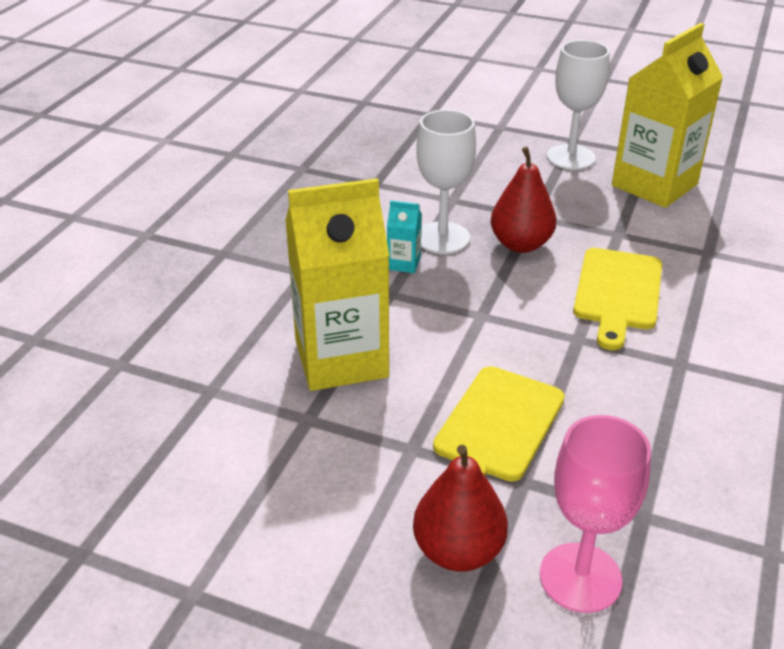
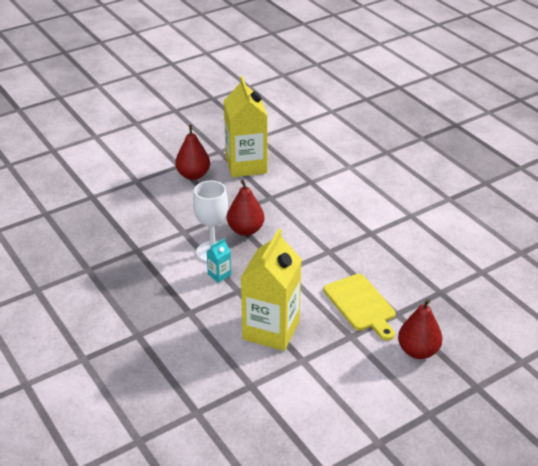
camera: 55 degrees left, 0 degrees up
(570, 157) = (193, 175): white goblet -> red pear
(580, 577) = (456, 325): pink goblet -> none
(617, 293) = (311, 223): yellow cutting board -> none

